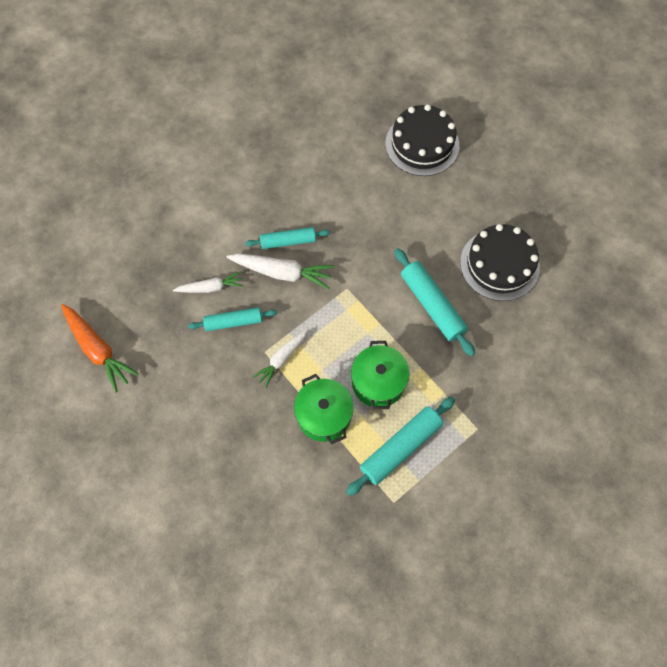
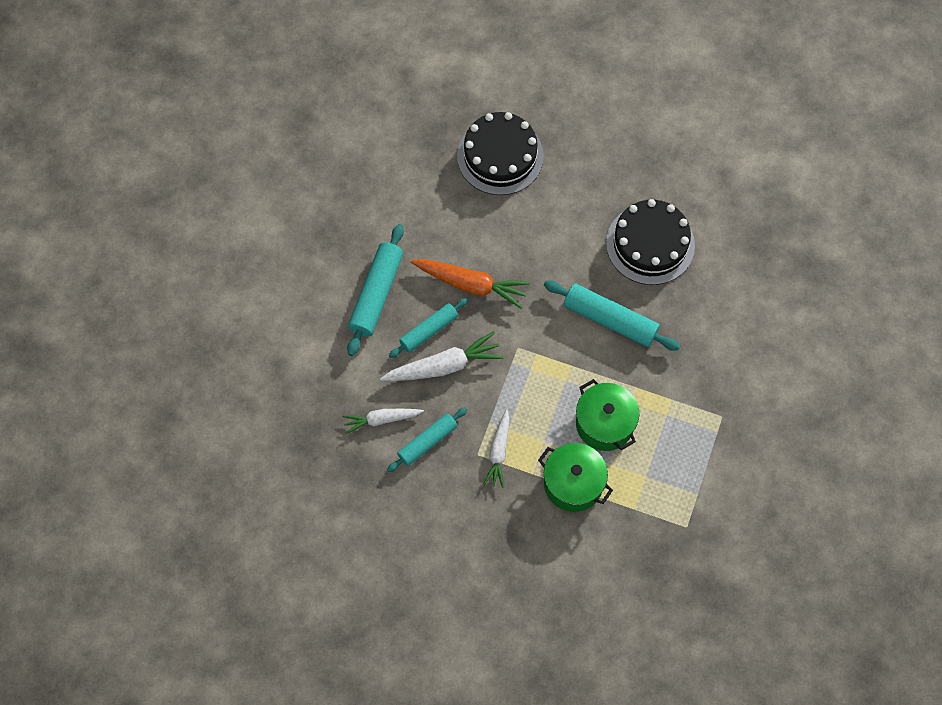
camera: 30 degrees left, 0 degrees up
(98, 349) = (309, 544): orange carrot -> orange carrot (471, 284)
(211, 287) = (381, 420): white carrot -> white carrot turned 150 degrees counterclockwise
(400, 447) = (662, 473): turquoise rolling pin -> turquoise rolling pin (376, 294)

